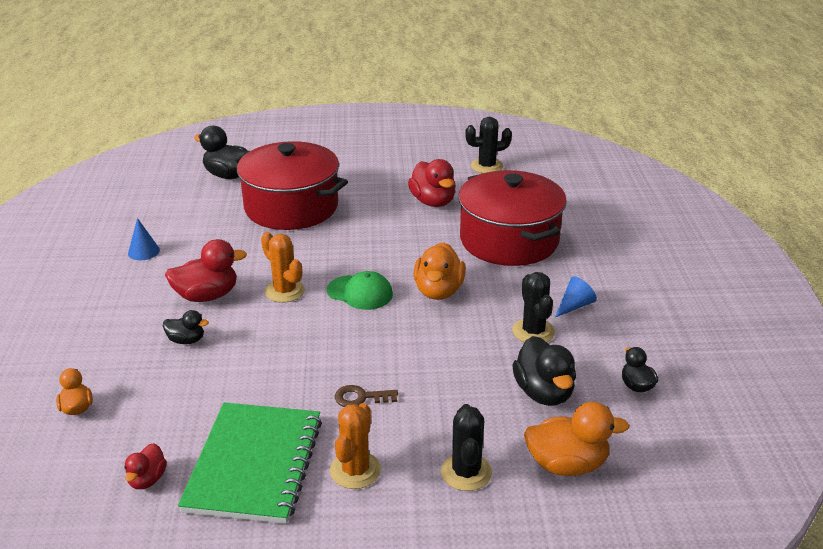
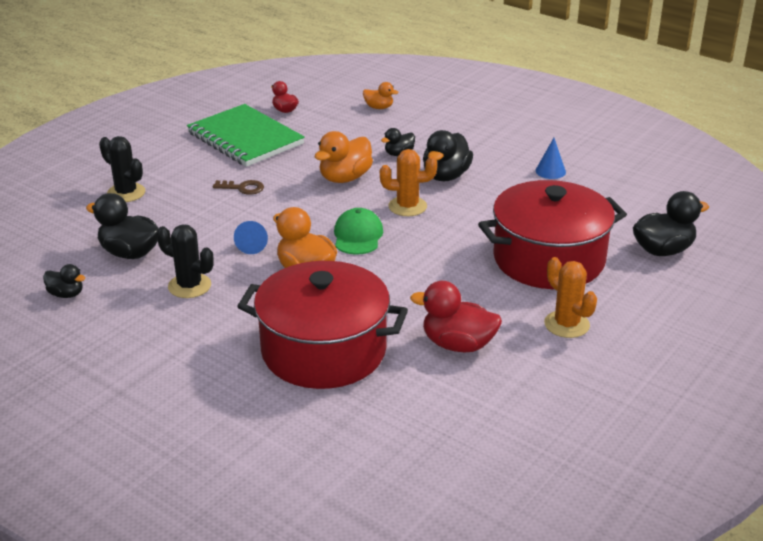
camera: 130 degrees right, 0 degrees up
(207, 296) = (446, 176): red duck -> black duck
(355, 470) = (189, 163): orange cactus -> orange cactus (566, 324)
(360, 292) = (358, 236): green cap -> green cap turned 120 degrees clockwise
(361, 397) = (242, 188): brown key -> brown key turned 60 degrees clockwise
(487, 166) = (495, 430): black cactus -> none
(567, 464) = (69, 227): orange duck -> orange duck (345, 178)
(574, 306) = (182, 325): blue cone -> blue cone (252, 245)

